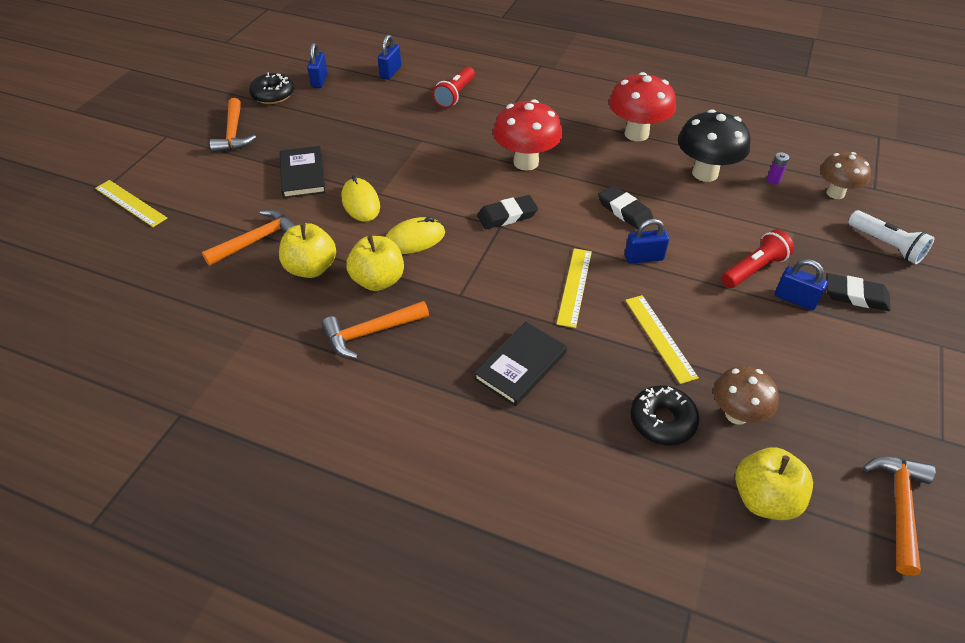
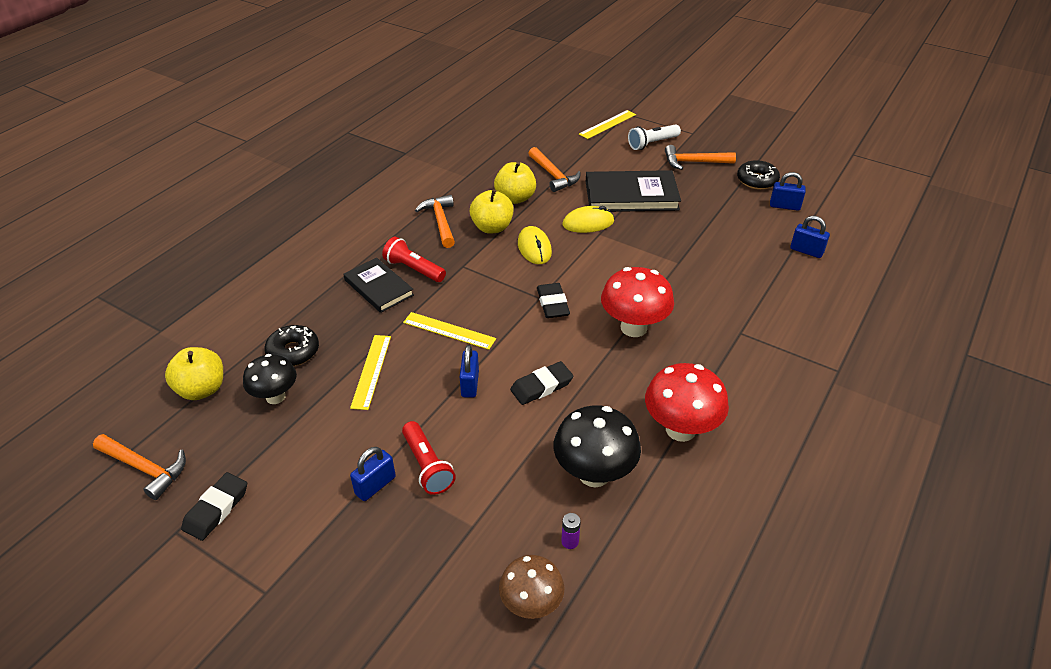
camera: 100 degrees right, 5 degrees down
(303, 175) = (631, 195): black book -> black book, size x1.54
(455, 95) = (762, 292): red flashlight -> red flashlight (414, 269)
(660, 337) = (371, 371): yellow ruler -> yellow ruler turned 75 degrees counterclockwise
(736, 414) = (275, 397): brown mushroom -> black mushroom
(855, 296) = (359, 543): black eraser -> black eraser (216, 509)
(886, 245) = (422, 616): white flashlight -> white flashlight (652, 143)

